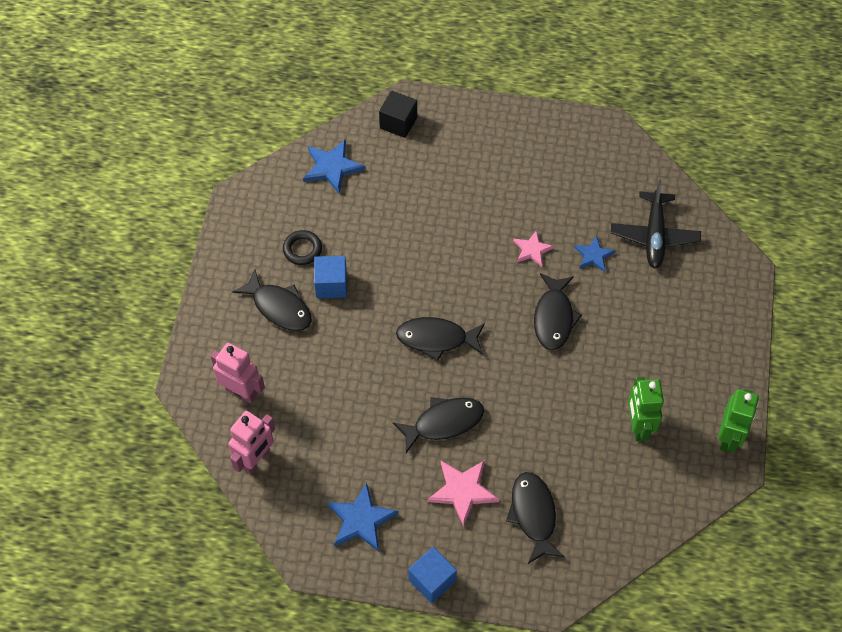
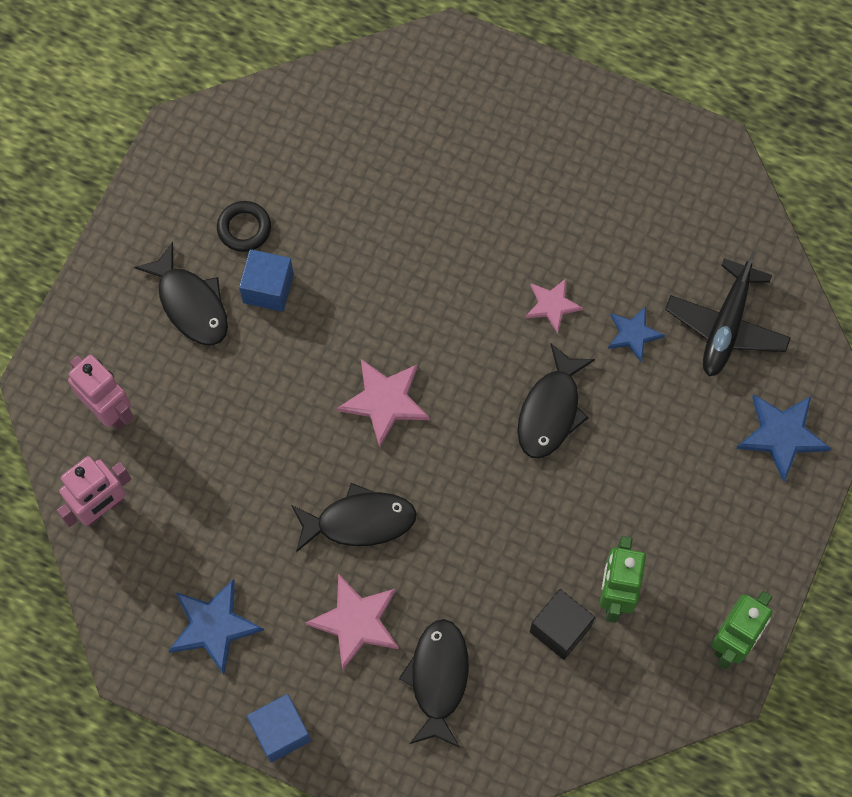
camera: 15 degrees right, 10 degrees up
(332, 167) = (317, 117): blue star -> blue star (781, 435)
(398, 123) = (426, 72): black cube -> black cube (560, 629)
(436, 339) = (384, 401): black fish -> pink star

